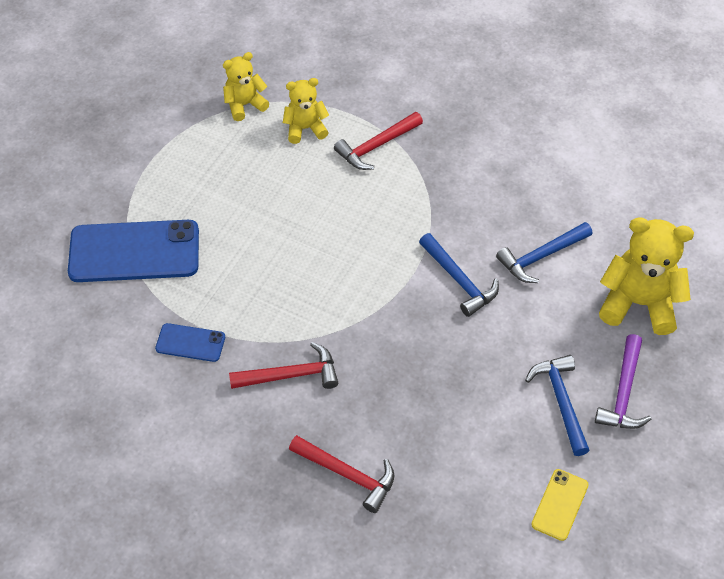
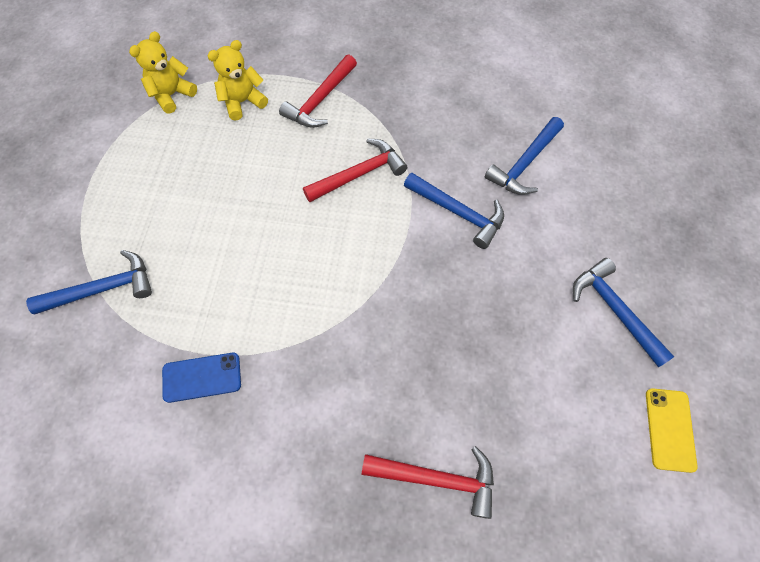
camera: 20 degrees left, 10 degrees up
(134, 252) = (103, 289): blue phone -> blue hammer
(291, 375) = (328, 378): red hammer -> red hammer (359, 174)
(623, 392) = (667, 280): purple hammer -> none
(638, 303) = (635, 182): yellow teddy bear -> none

